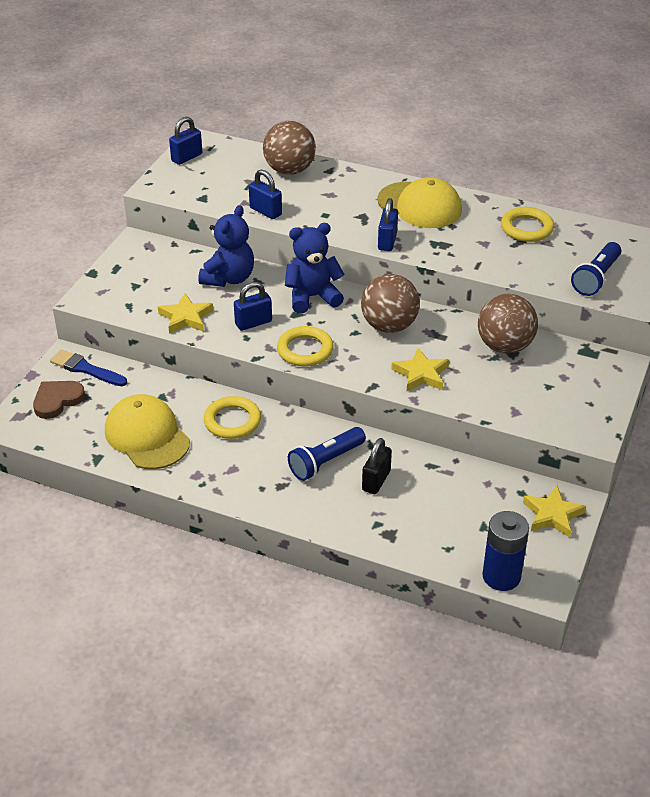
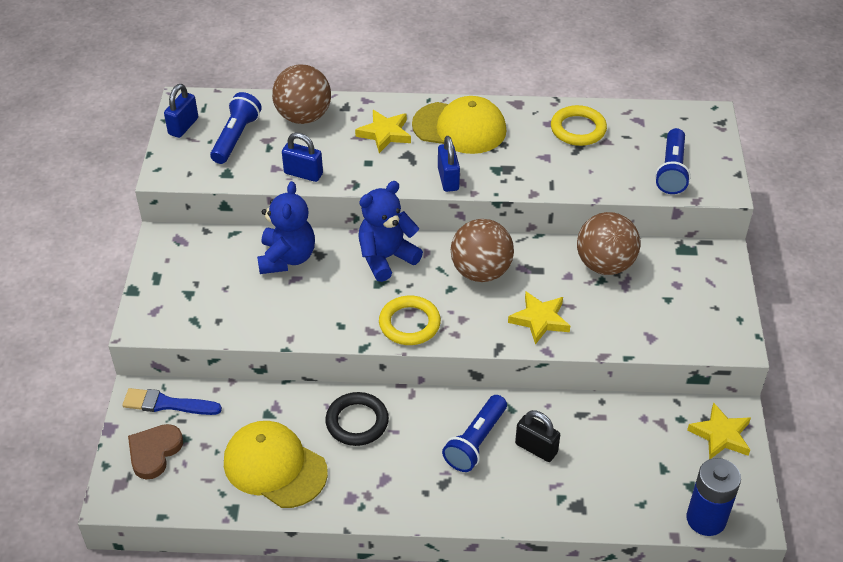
camera: 20 degrees left, 5 degrees up
(186, 317) = (264, 318): yellow star -> yellow star (385, 133)
(225, 174) = (236, 137): none -> blue flashlight
(232, 421) = (357, 422): yellow ring -> black ring
(253, 323) = (340, 306): blue padlock -> none
(376, 480) = (536, 448): black padlock -> black padlock turned 60 degrees counterclockwise

